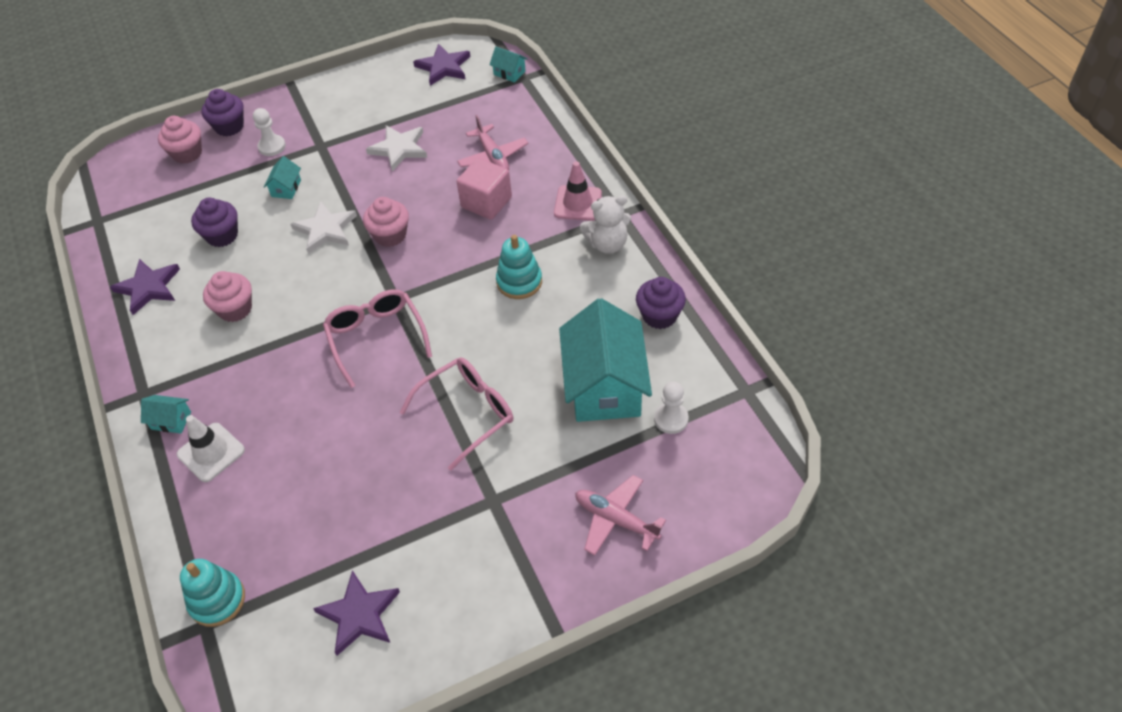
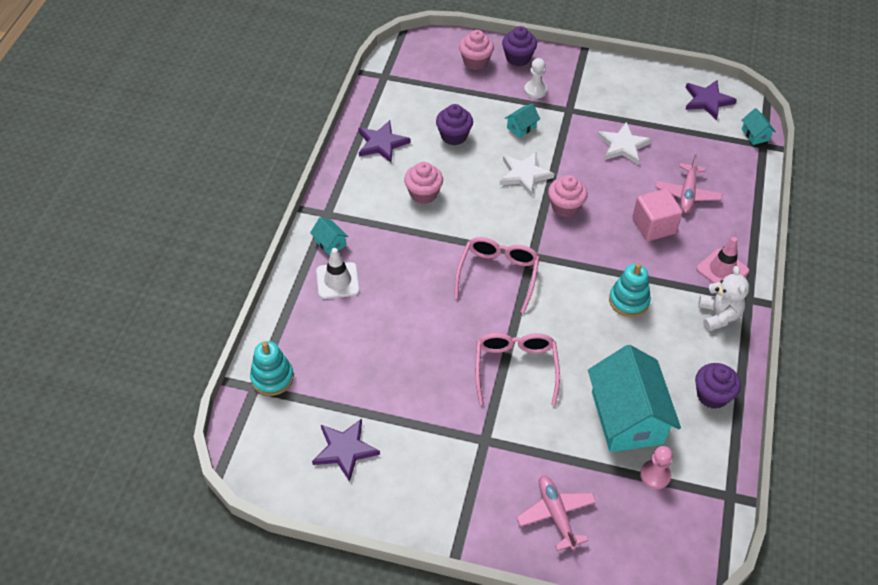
camera: 35 degrees right, 0 degrees up
(466, 413) = (515, 369): pink glasses -> pink glasses turned 90 degrees counterclockwise
(604, 386) = (627, 417): turquoise house -> turquoise house turned 45 degrees counterclockwise
(607, 244) = (718, 315): white teddy bear -> white teddy bear turned 120 degrees counterclockwise
(671, 419) = (655, 475): white pawn -> pink pawn

